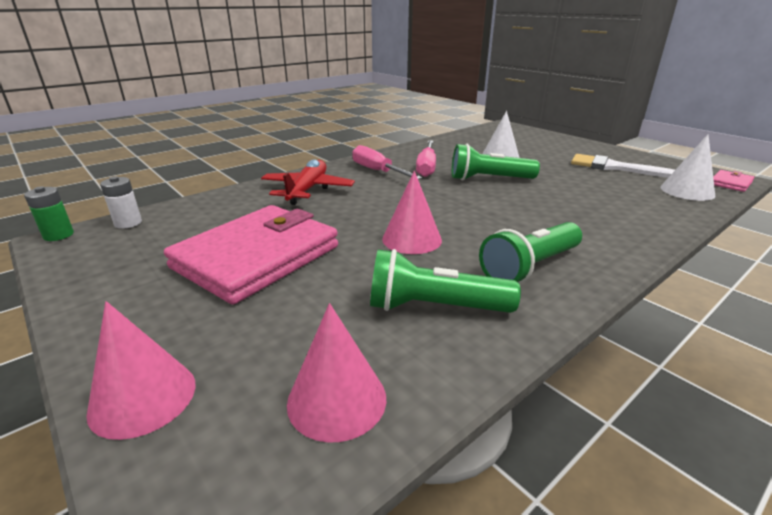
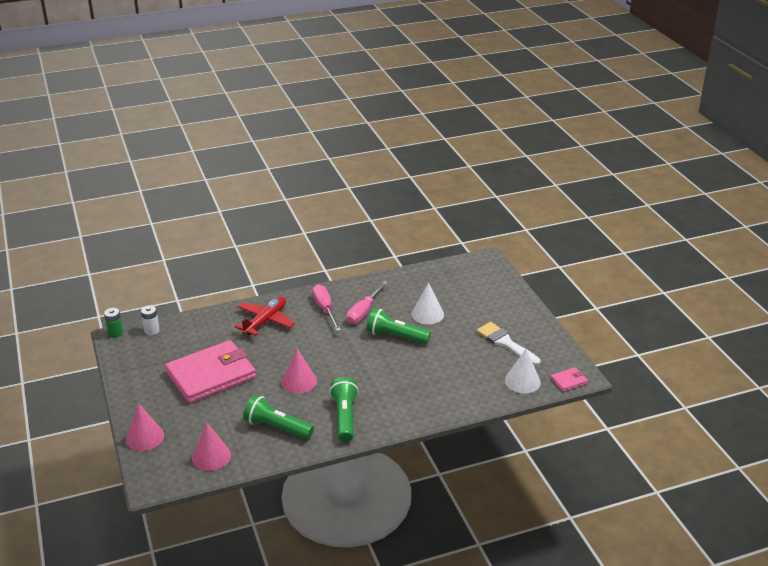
camera: 20 degrees right, 5 degrees up
(530, 267) = (344, 417): green flashlight -> green flashlight turned 105 degrees clockwise

